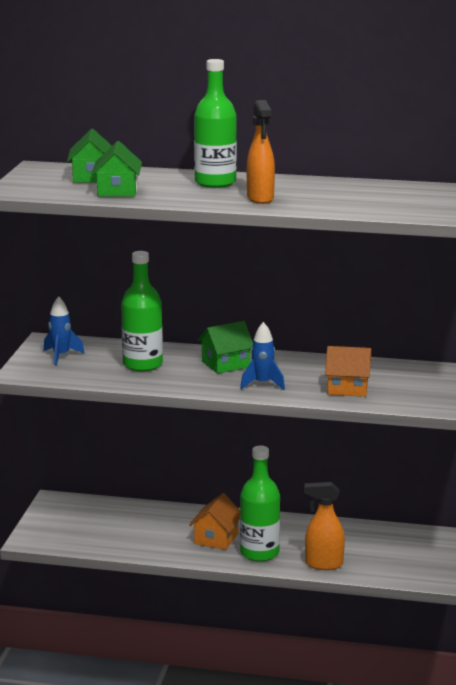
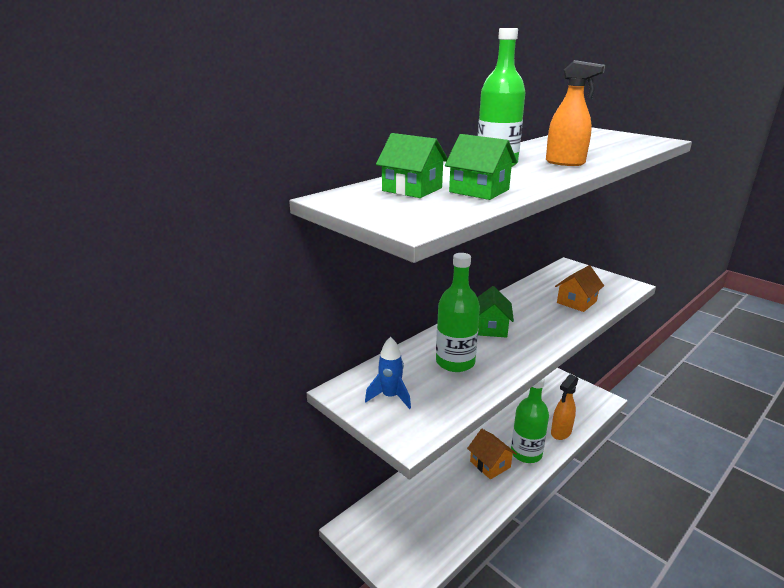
camera: 55 degrees left, 5 degrees up
(262, 384) = (544, 327): blue rocket -> none

